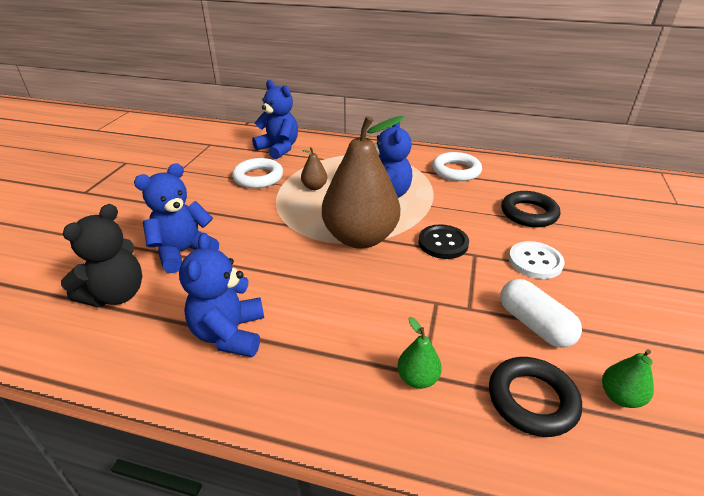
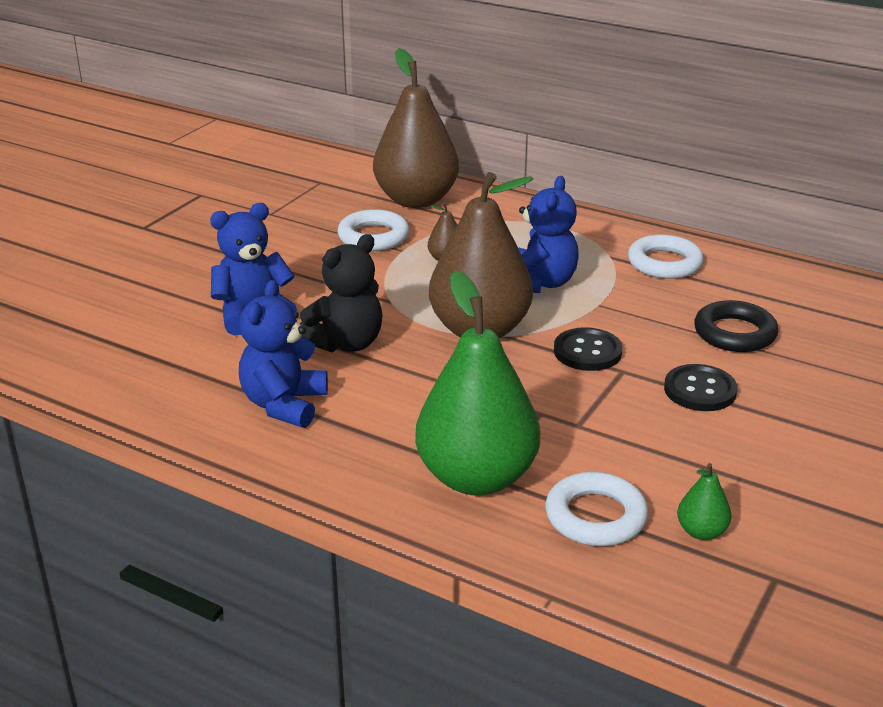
camera: 15 degrees right, 5 degrees down
(116, 294) = (167, 348): black teddy bear -> black teddy bear (346, 343)
(279, 149) = (416, 200): blue teddy bear -> brown pear
(417, 378) = (477, 477): green pear -> green pear, size x2.47
(532, 400) = (595, 516): black ring -> white ring
(534, 324) = (648, 453): white capsule -> none
(535, 261) = (700, 390): white button -> black button

